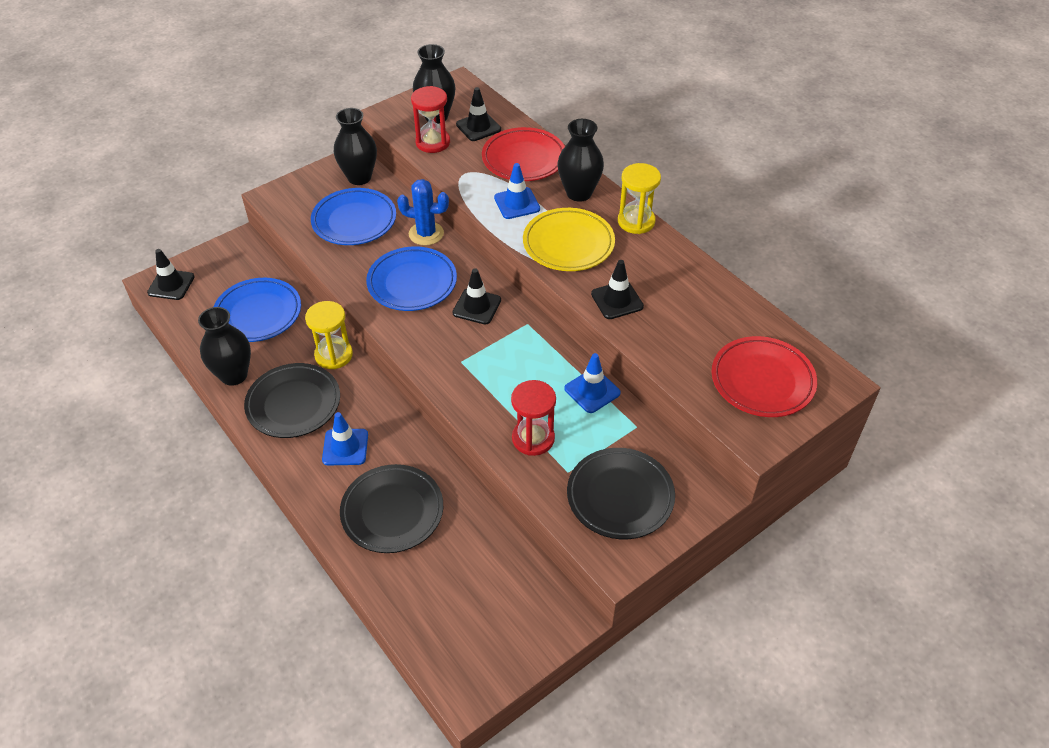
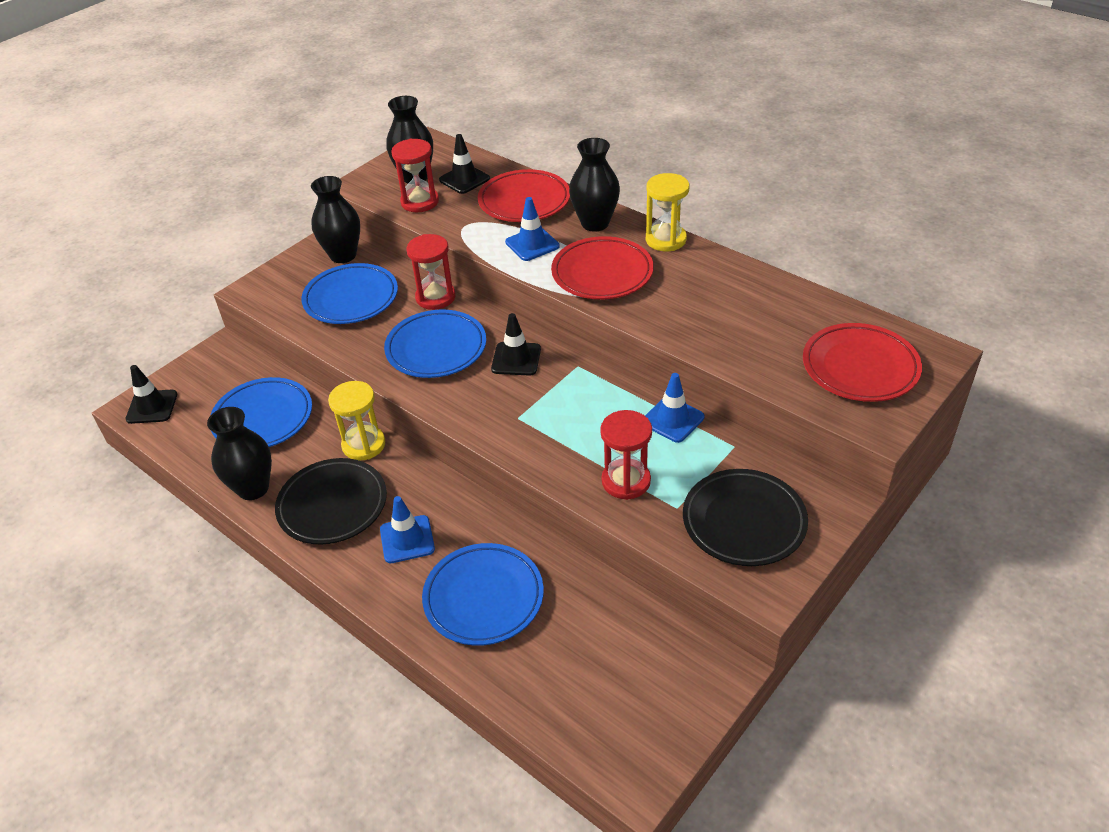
camera: 10 degrees left, 5 degrees down
(392, 512) = (483, 598): black plate -> blue plate
(426, 234) = (435, 297): blue cactus -> red hourglass
(568, 244) = (602, 273): yellow plate -> red plate
(617, 300) = (675, 318): black traffic cone -> none

